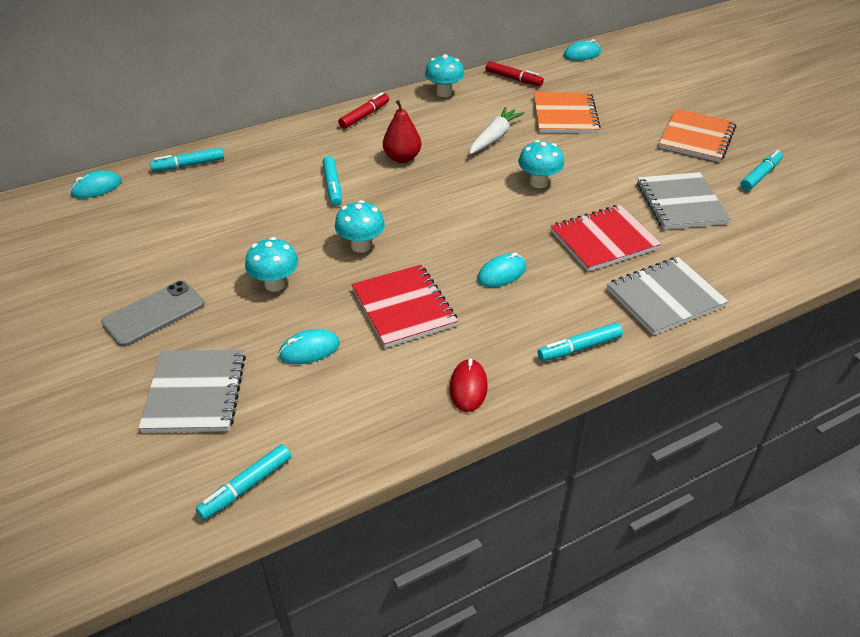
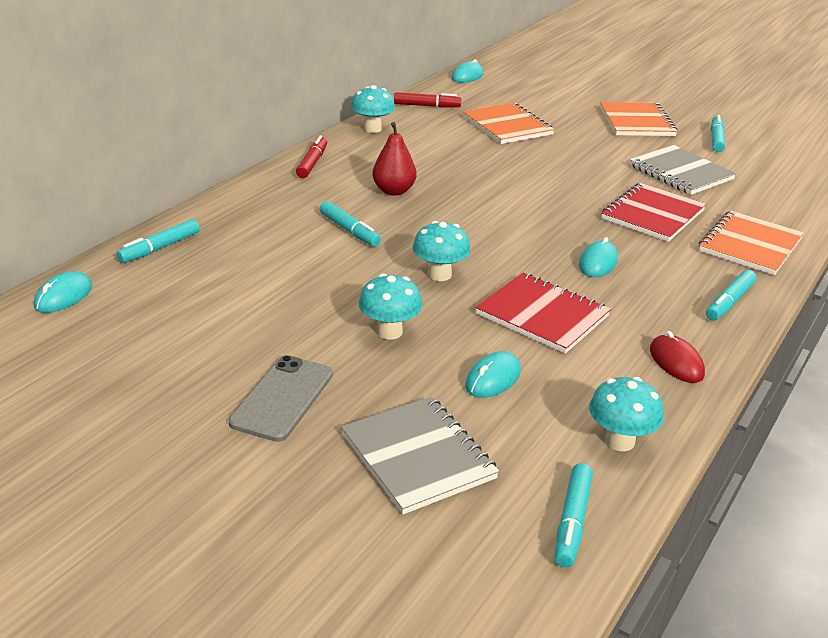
camera: 30 degrees left, 10 degrees down
(494, 137) = (463, 156): white carrot -> none
(538, 182) = (546, 183): turquoise mushroom -> turquoise mushroom (619, 441)
(664, 298) = (749, 245): grey notebook -> orange notebook

